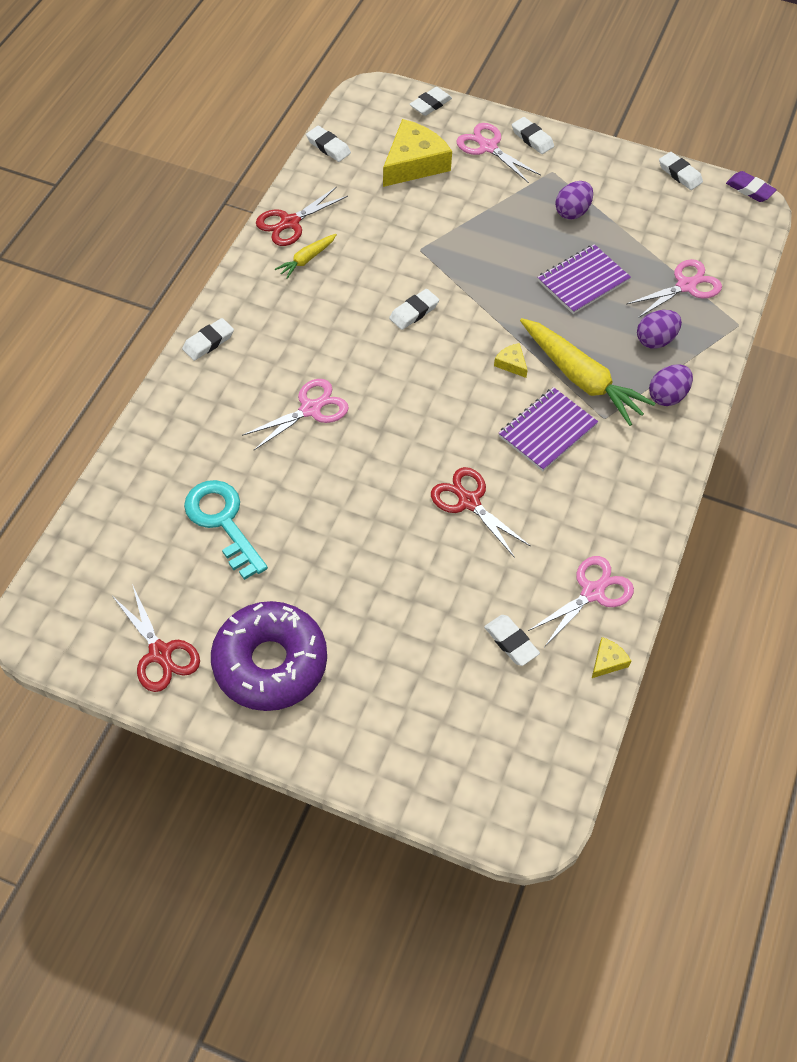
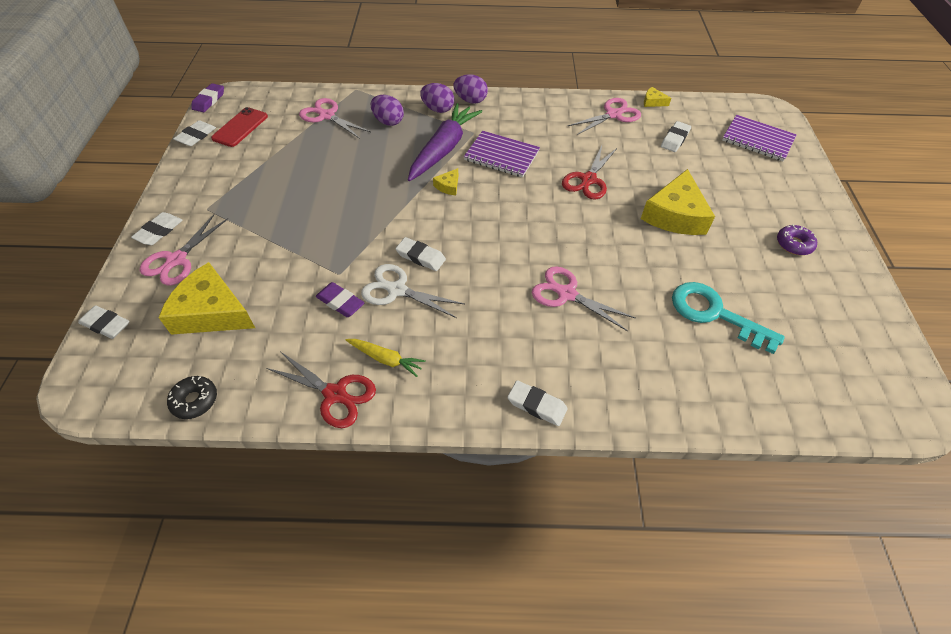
camera: 110 degrees left, 5 degrees down
(160, 653) = (849, 310): red scissors -> none
(223, 522) = (715, 314): turquoise key -> turquoise key turned 90 degrees clockwise
(270, 663) = (794, 244): purple donut -> purple donut, size x0.42
(328, 147) = (195, 400): white eraser -> black donut
(372, 563) = (675, 215): none -> yellow cheese
(379, 284) = (397, 290): none -> white scissors
(384, 243) = (340, 302): none -> purple eraser
(572, 212) = (259, 186): purple egg -> purple egg (470, 100)
(581, 378) = (443, 149): yellow carrot -> purple carrot
(583, 281) = (341, 166): purple notebook -> purple notebook (757, 140)
(592, 592) = (613, 115): pink scissors -> pink scissors turned 120 degrees clockwise
(685, 209) = (240, 127): none -> red phone

